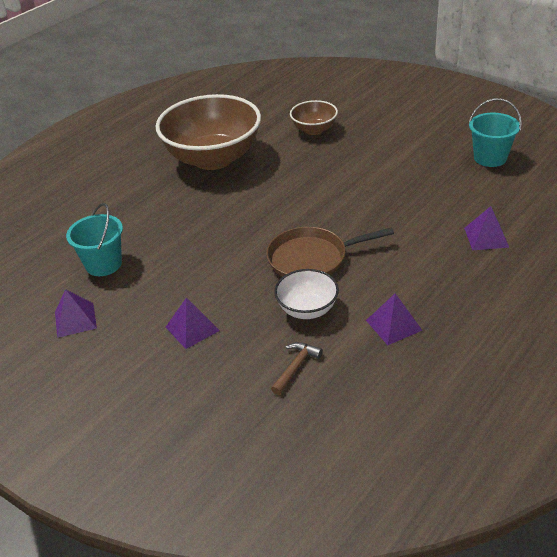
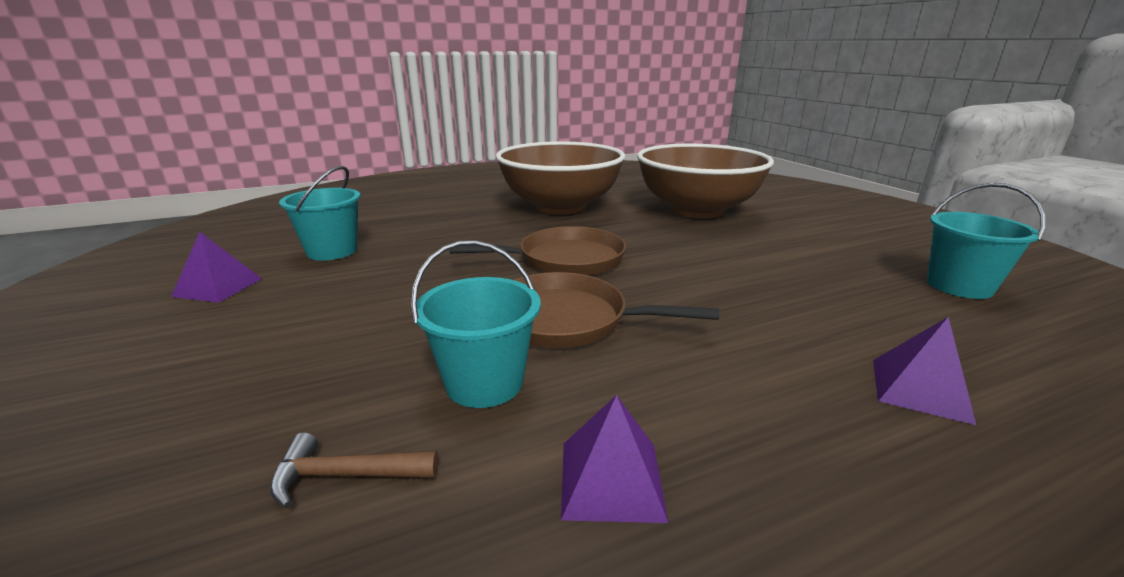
camera: 25 degrees right, 15 degrees down
(192, 328) = (304, 344): purple pyramid -> none
(269, 214) = (565, 259): none -> brown pan
(296, 367) = (346, 475): brown hammer -> brown hammer turned 150 degrees counterclockwise
(307, 309) = (484, 383): white bowl -> turquoise bucket
(314, 130) = (697, 210): brown bowl -> brown bowl, size x2.08

